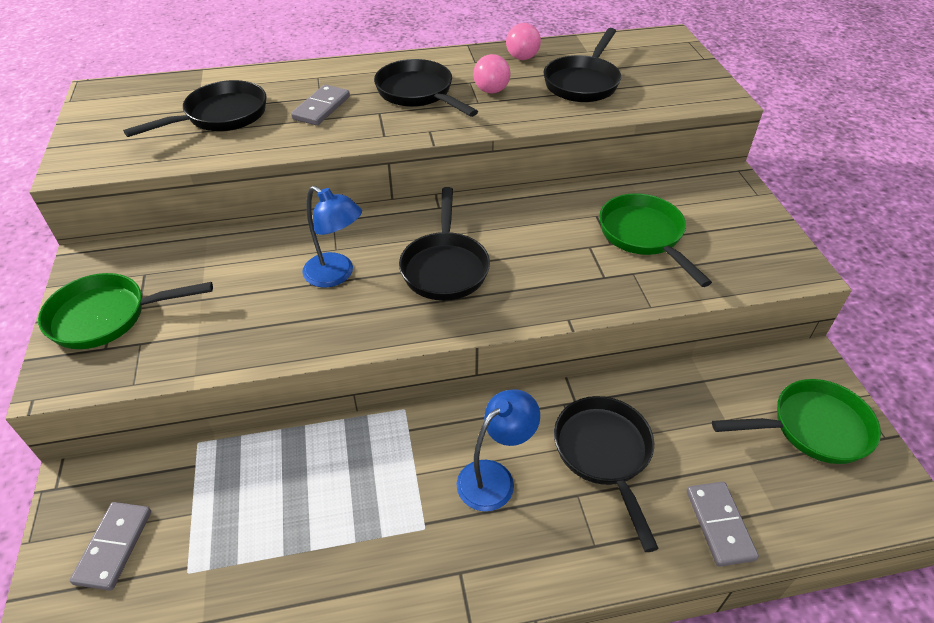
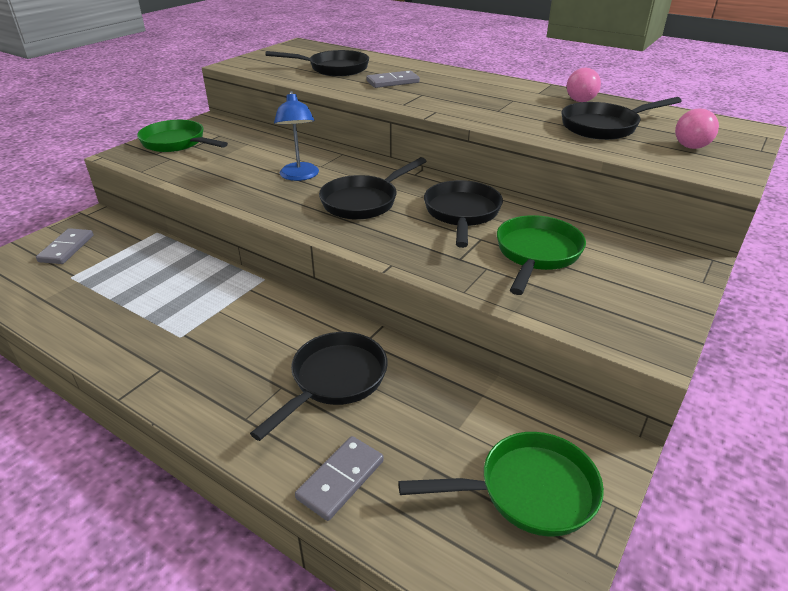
camera: 45 degrees right, 10 degrees down
(114, 546) = (66, 248): grey domino -> grey domino turned 45 degrees counterclockwise
(418, 93) = (465, 94): black pan -> black pan (462, 214)
(491, 91) = (519, 108): pink ball -> pink ball (690, 147)
(494, 477) = (252, 342): blue lamp -> none
(812, 428) = (528, 491): green pan -> green pan turned 45 degrees counterclockwise

